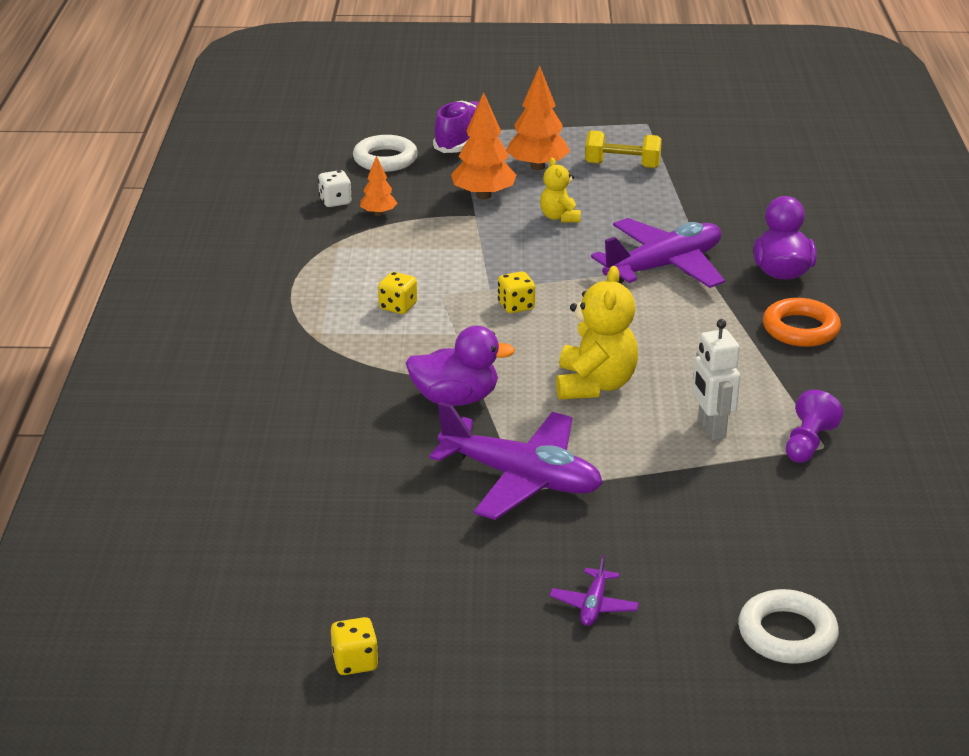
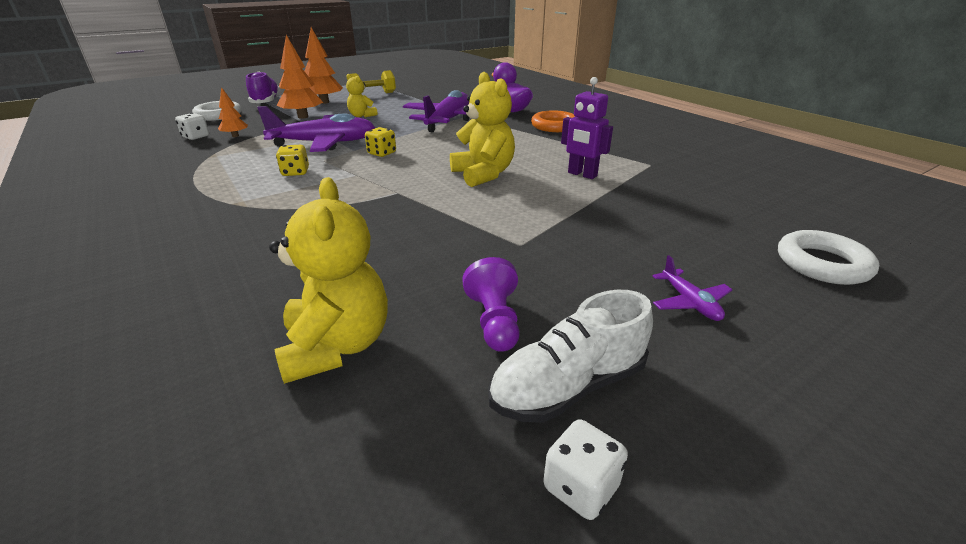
camera: 35 degrees left, 0 degrees up
(292, 516) = (337, 346): none -> yellow teddy bear
(355, 662) = (580, 487): yellow dice -> white dice
(414, 613) = (568, 386): none -> white shoe
(455, 399) = (398, 207): purple duck -> none
(521, 478) = (509, 237): purple plane -> purple plane (324, 143)
(711, 429) = (582, 174): white robot -> purple robot
(808, 443) = (640, 165): purple pawn -> purple pawn (494, 321)

